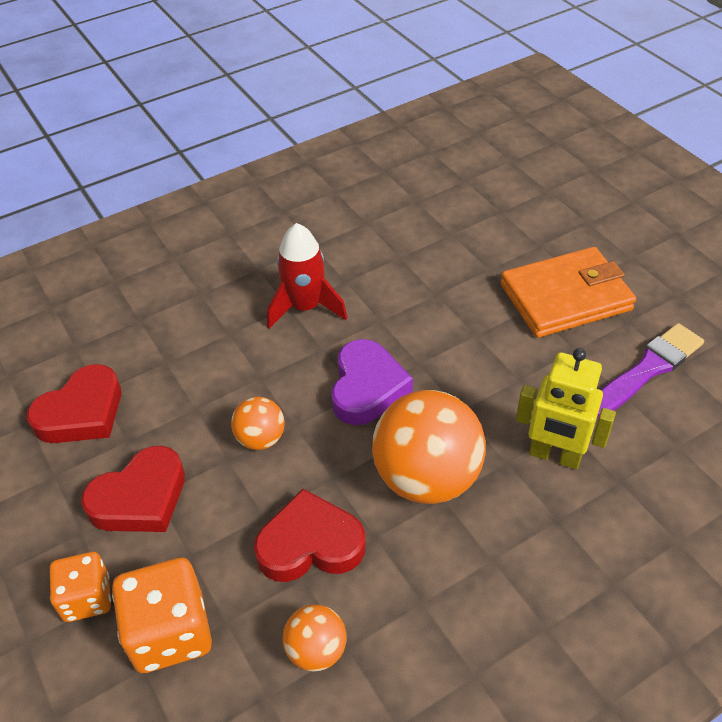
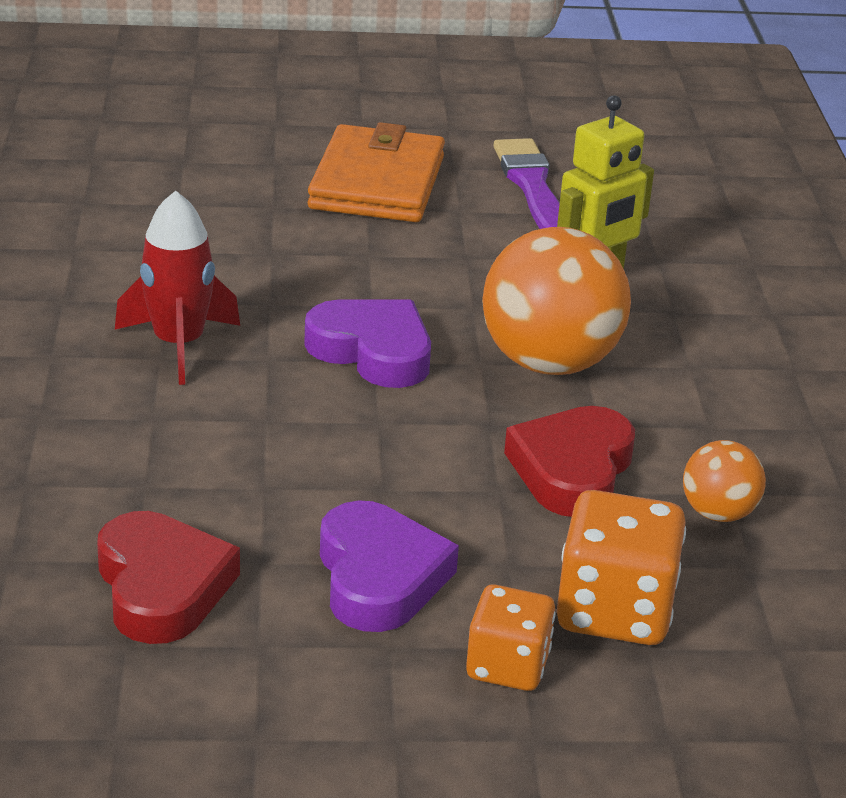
camera: 65 degrees left, 15 degrees down
(140, 498) = (379, 577): red heart -> purple heart
(261, 439) = (375, 452): orange ball -> none

